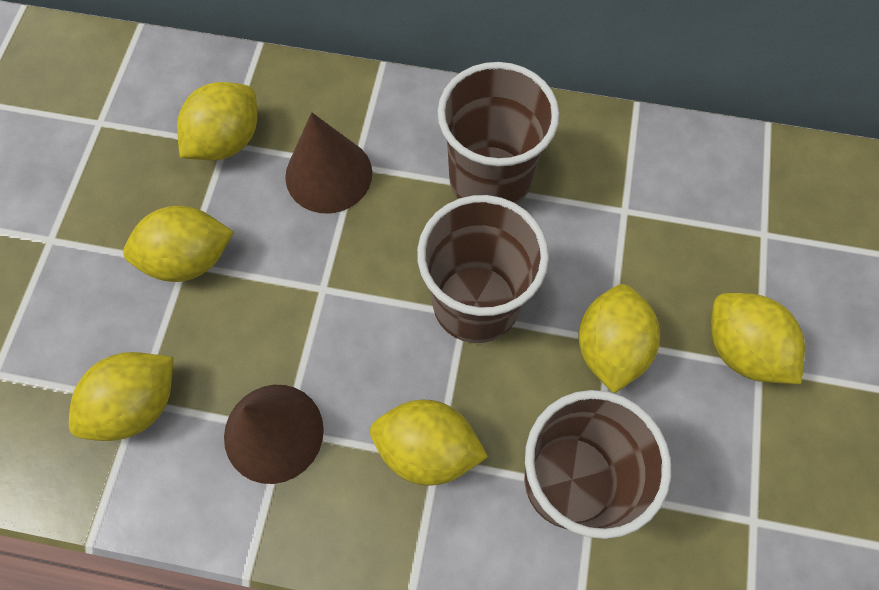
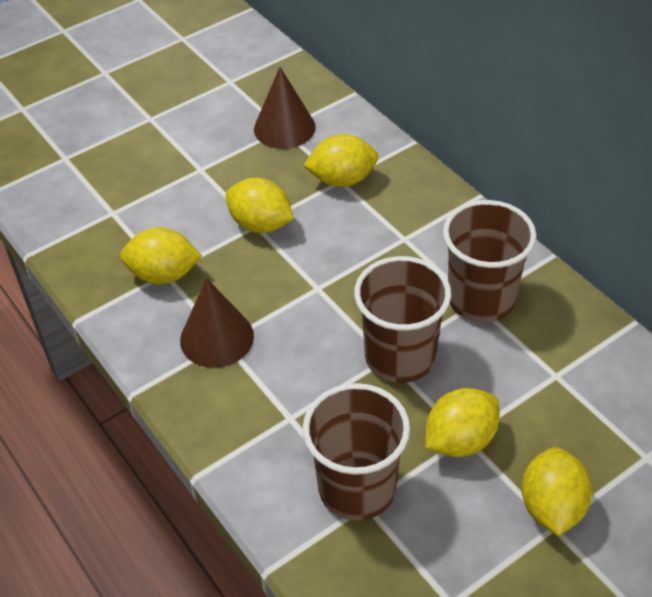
camera: 45 degrees right, 20 degrees down
(328, 174) = (383, 233): brown cone -> brown cone (284, 128)
(427, 448) = (291, 408): yellow lemon -> none

